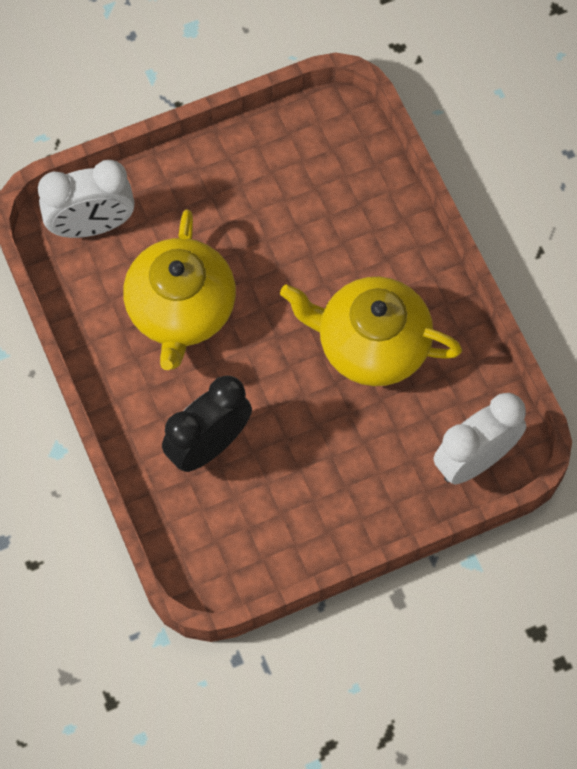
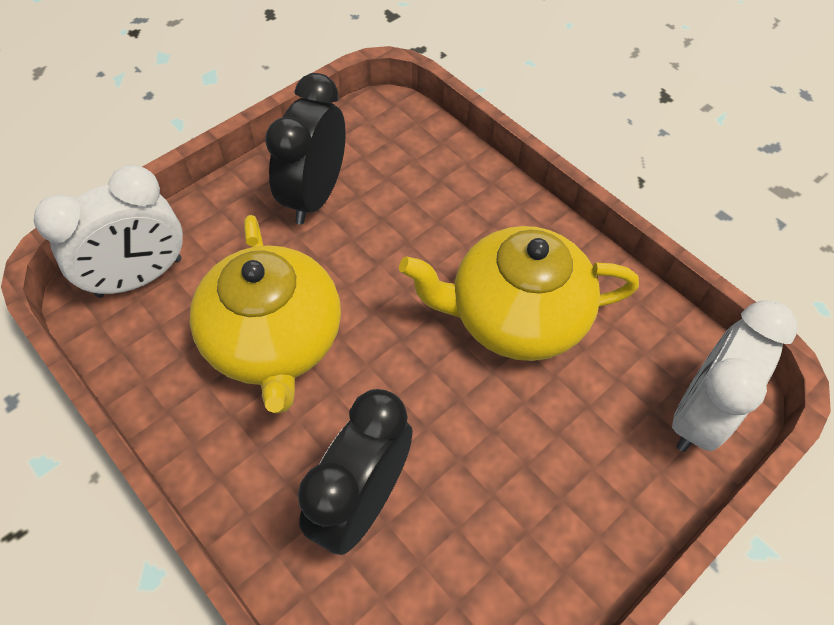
camera: 20 degrees left, 10 degrees down
(248, 189) = (315, 196): none -> black clock

